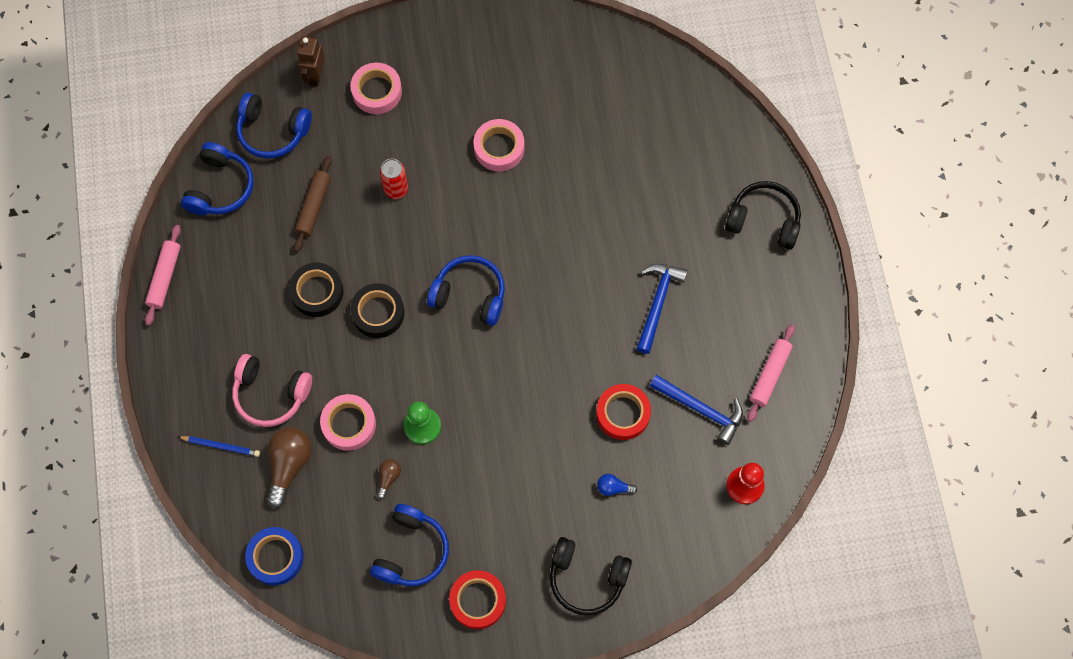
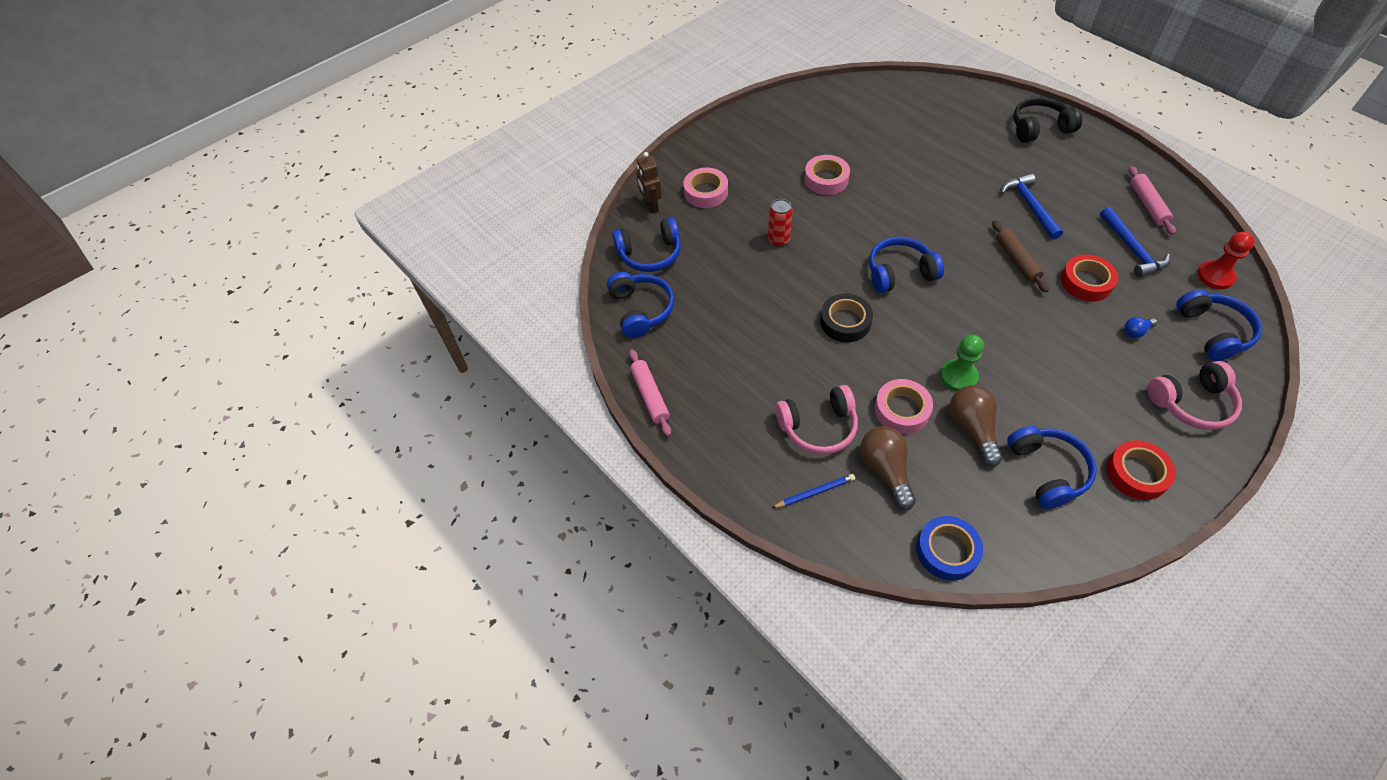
camera: 30 degrees left, 15 degrees down
(314, 207) = (727, 283): brown rolling pin -> brown rolling pin (1017, 260)
(317, 292) = (785, 335): black tape -> none
(388, 478) = (972, 429): brown light bulb -> brown light bulb, size x1.99
(586, 578) = (1191, 403): black headphones -> pink headphones
(679, 533) = (1213, 332): none -> blue headphones
(701, 409) = (1132, 249): blue hammer -> blue hammer turned 75 degrees clockwise

